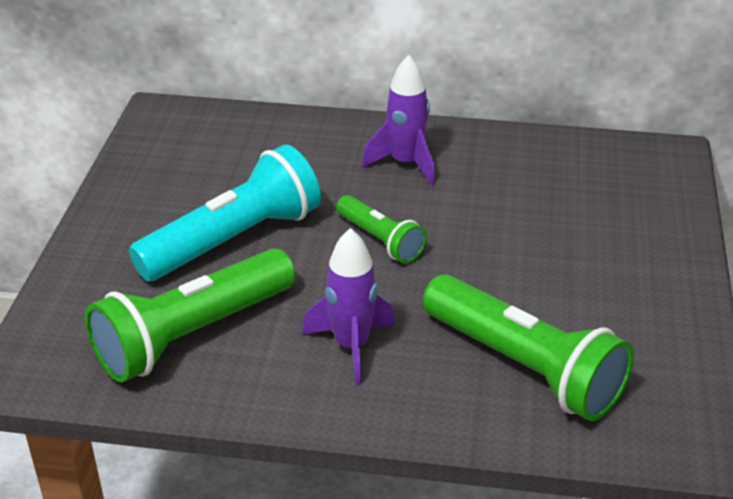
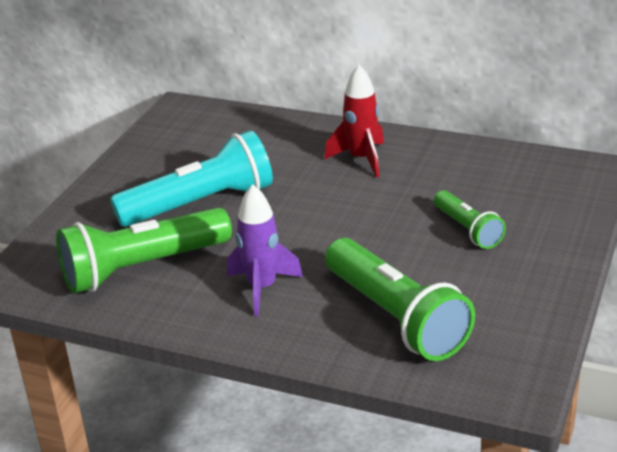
camera: 15 degrees right, 5 degrees down
(380, 240) = (317, 214): green flashlight -> green flashlight (467, 230)
(405, 164) = (361, 159): purple rocket -> red rocket

